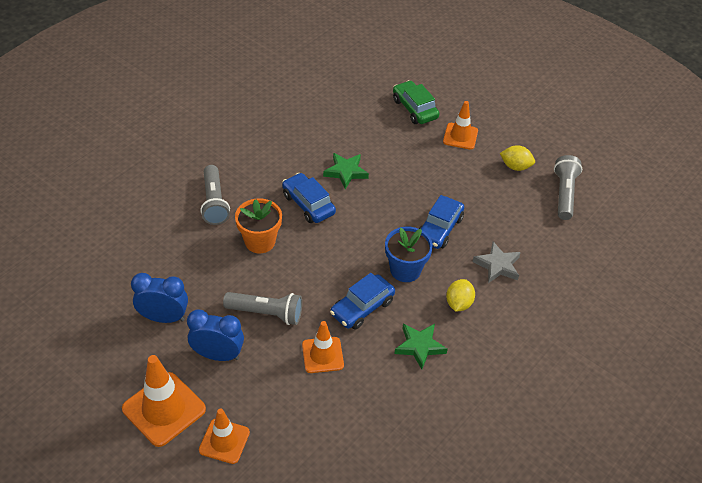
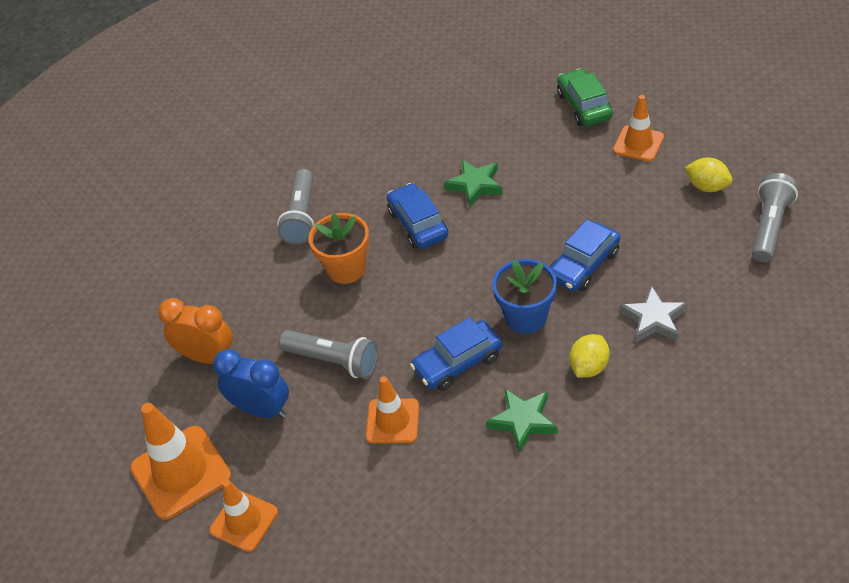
camera: 20 degrees right, 0 degrees up
(164, 317) = (208, 357): blue clock -> orange clock

